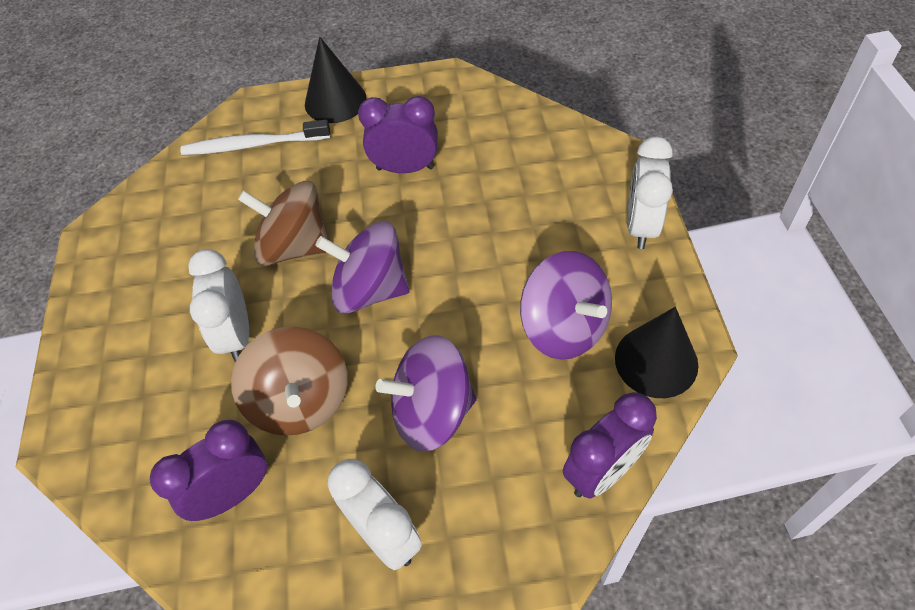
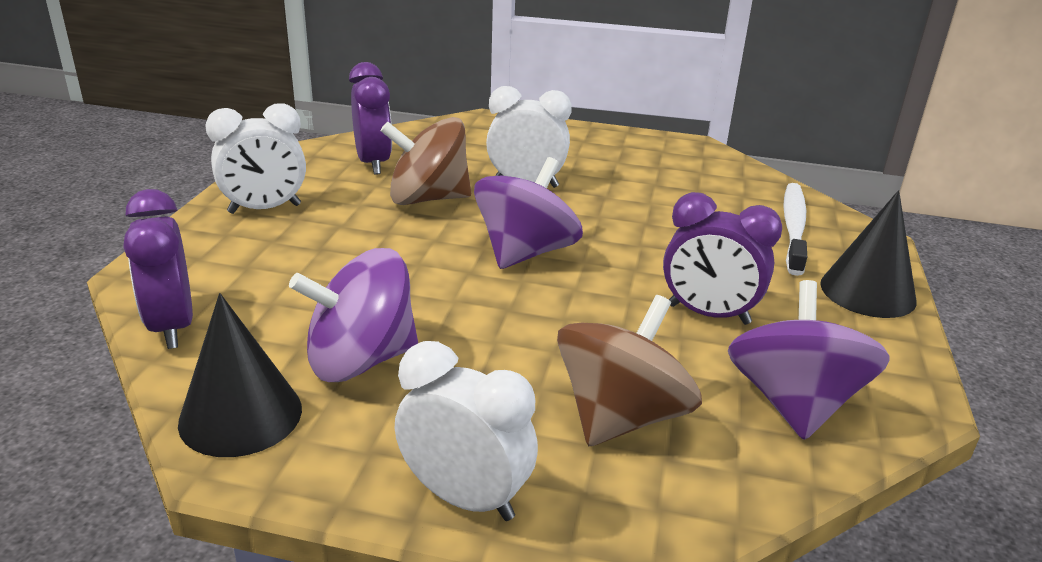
camera: 105 degrees right, 25 degrees down
(294, 246) = (616, 225): brown spinning top -> brown spinning top (621, 416)
(405, 168) = (708, 314): purple clock -> purple clock turned 90 degrees clockwise
(432, 412) = (348, 253): purple spinning top -> purple spinning top (793, 403)

